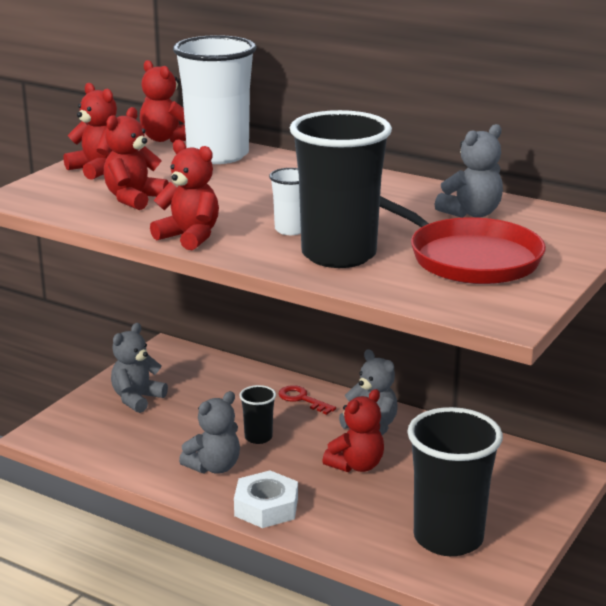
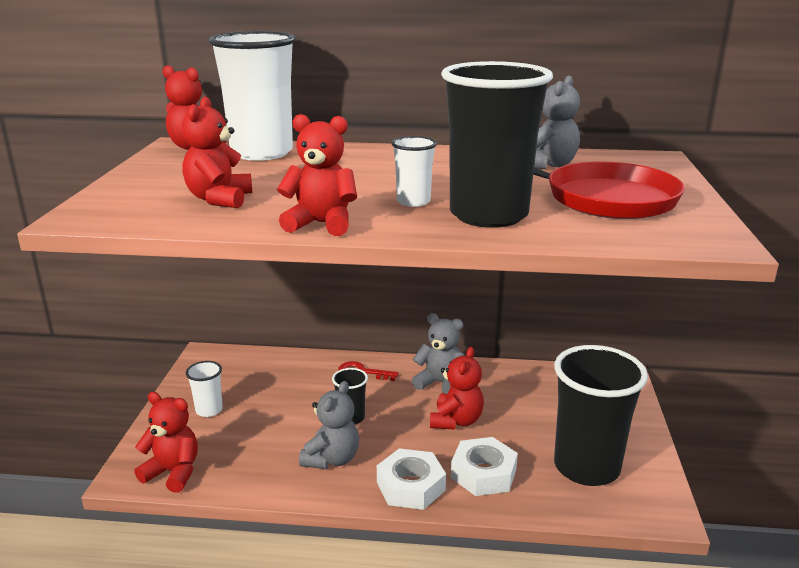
camera: 25 degrees left, 0 degrees up
(97, 169) = (149, 180): red teddy bear -> red teddy bear (173, 472)
(137, 399) = (209, 410): grey teddy bear -> white cup
(342, 515) = (483, 473): none -> white nut

